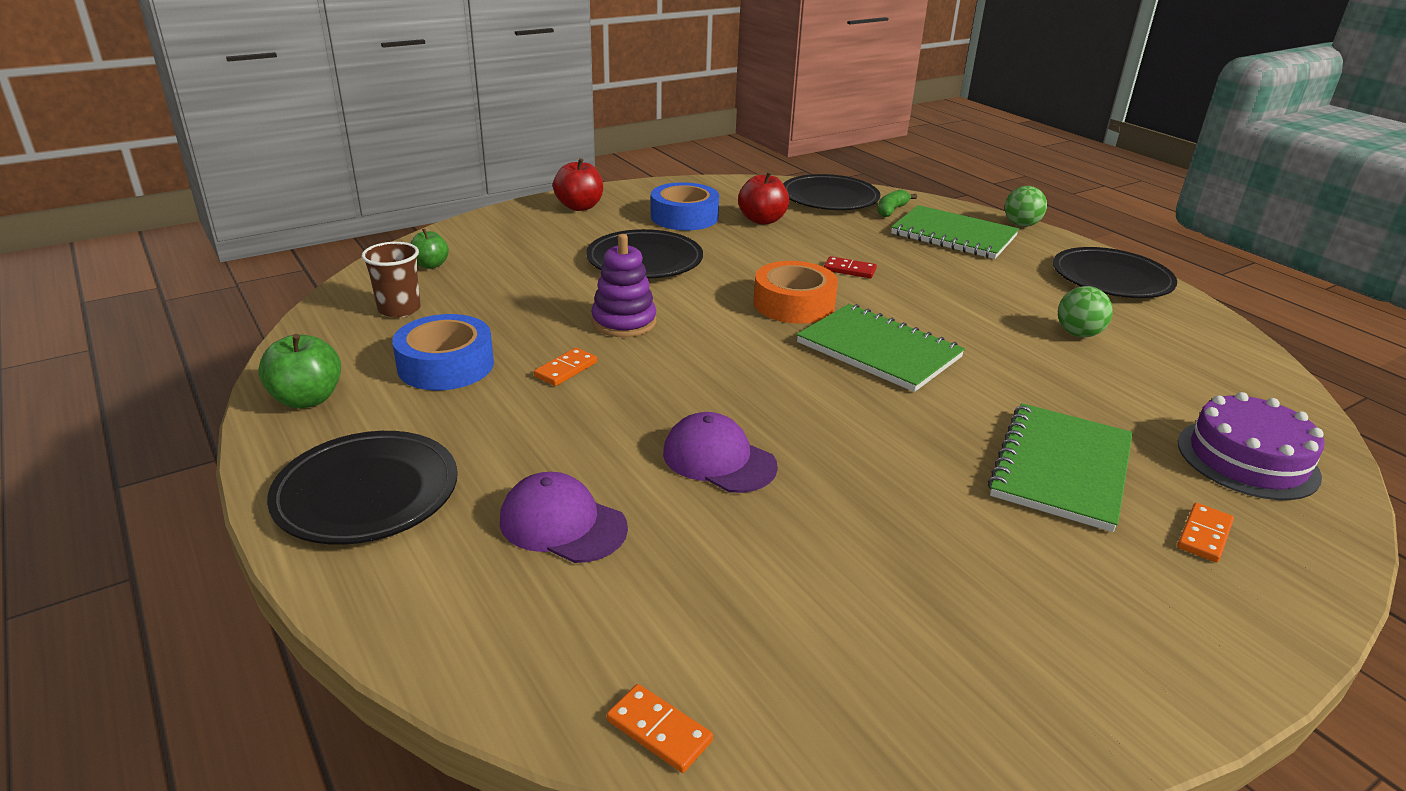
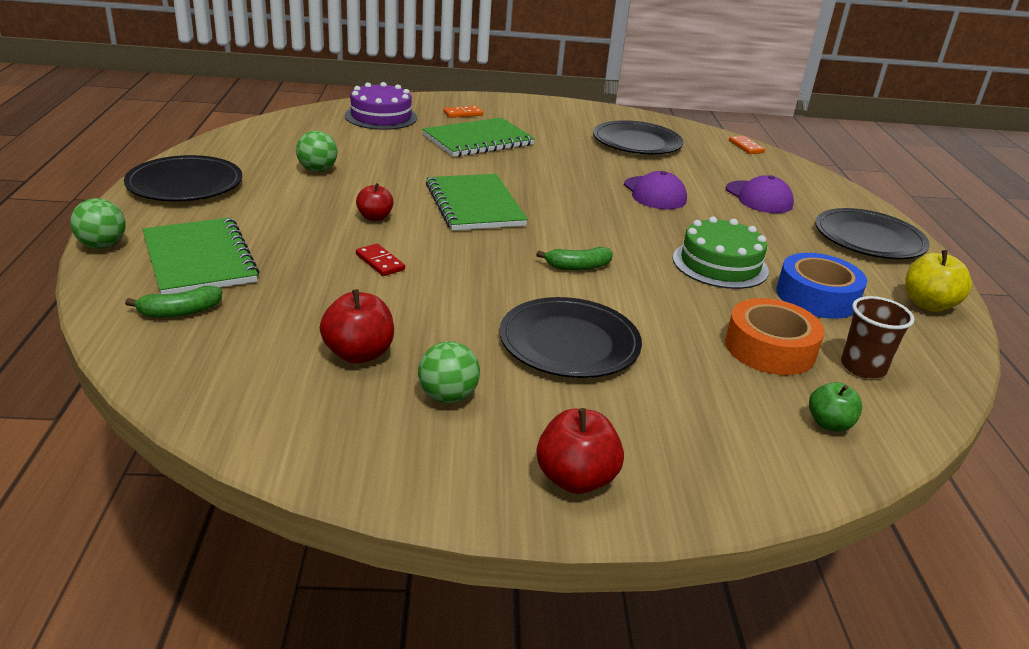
camera: 150 degrees left, 0 degrees up
(307, 399) = (928, 305): green apple -> yellow apple
(566, 369) = (720, 264): orange domino -> green cake
(624, 322) = (647, 284): purple stacking toy -> none
(684, 217) = (448, 396): blue tape -> green ball
(700, 318) = (577, 267): none -> green banana
(794, 304) = (483, 252): orange tape -> orange tape (769, 348)
(829, 198) = (205, 360): black plate -> black plate (637, 143)
(927, 303) = (375, 217): none -> red apple

